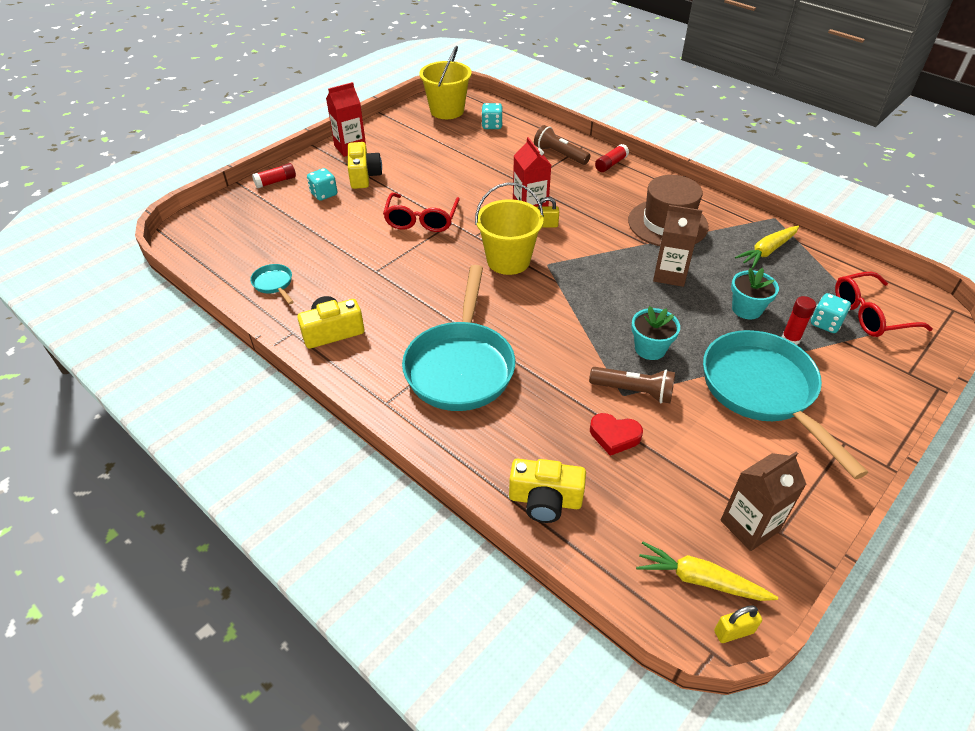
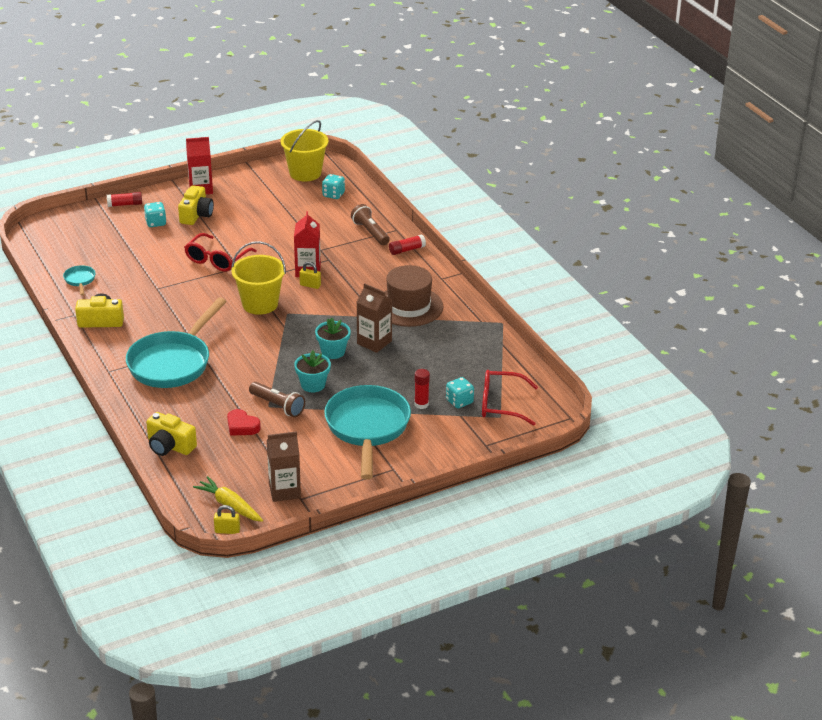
camera: 20 degrees right, 10 degrees down
(746, 309) = (409, 378): turquoise flower pot -> turquoise flower pot (333, 352)
(767, 251) = (468, 344): yellow carrot -> none

